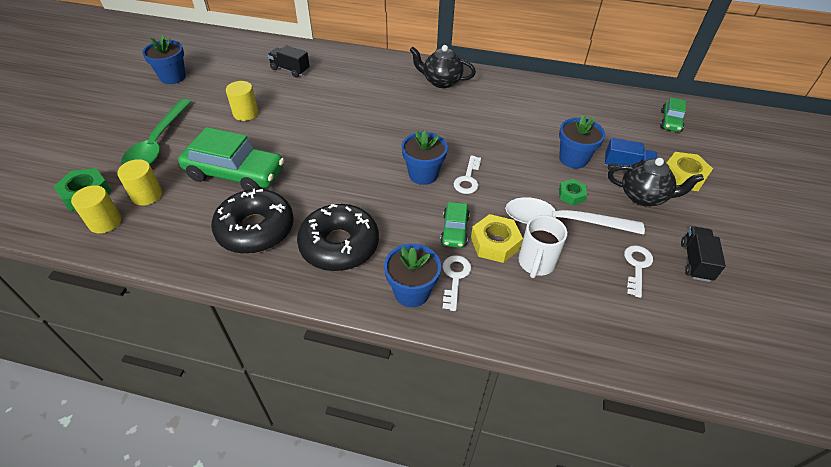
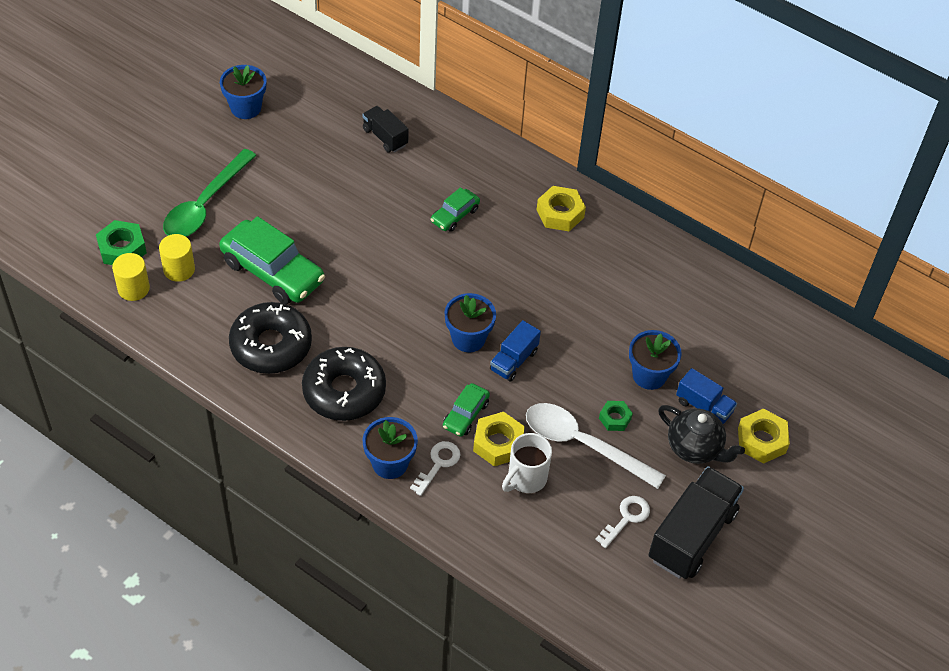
camera: 20 degrees right, 5 degrees up
(246, 113) = (310, 191): yellow cylinder -> none
(441, 82) = (560, 213): black teapot -> yellow nut
(468, 179) = (513, 360): white key -> blue truck
(670, 121) = (809, 365): green car -> green car (455, 215)
(695, 261) = (692, 535): black truck -> black truck, size x1.83

